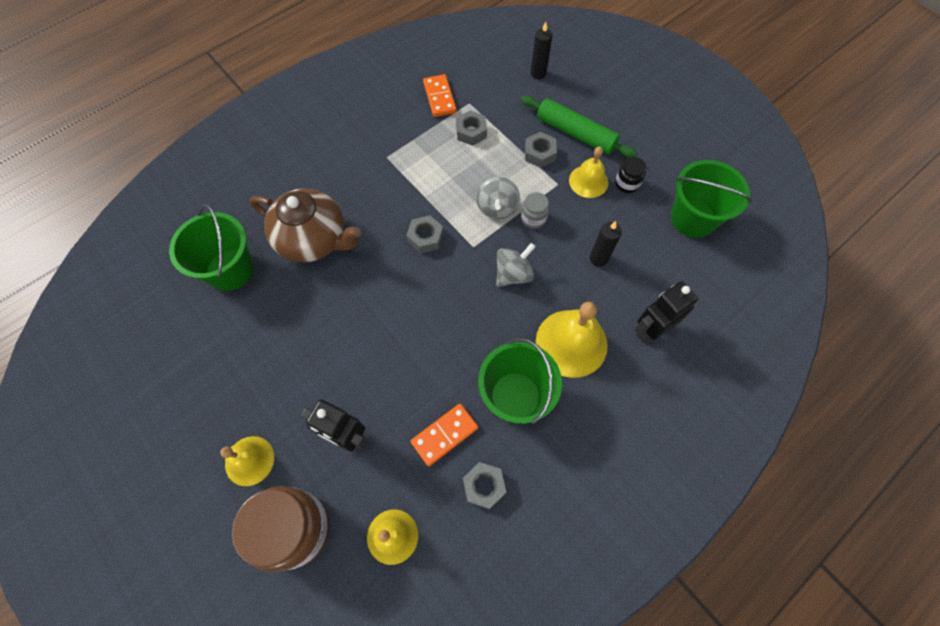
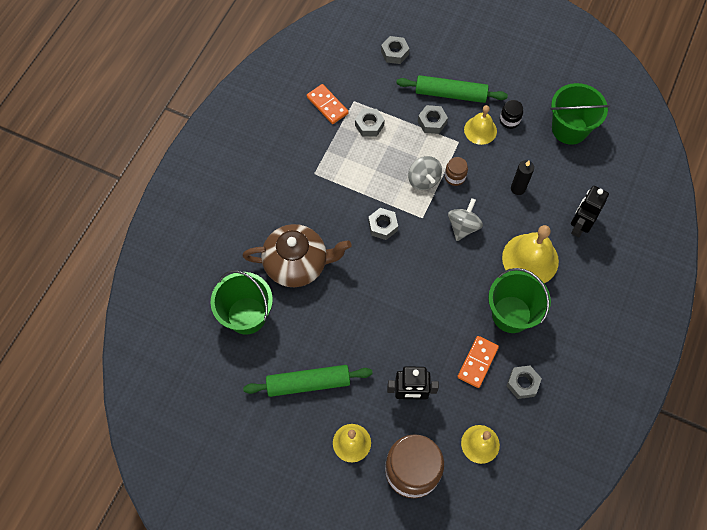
camera: 25 degrees left, 0 degrees up
(246, 370) = (308, 383): none -> green rolling pin
(533, 218) = (455, 177): grey jar -> brown jar
(538, 73) = (394, 53): black candle -> grey nut

